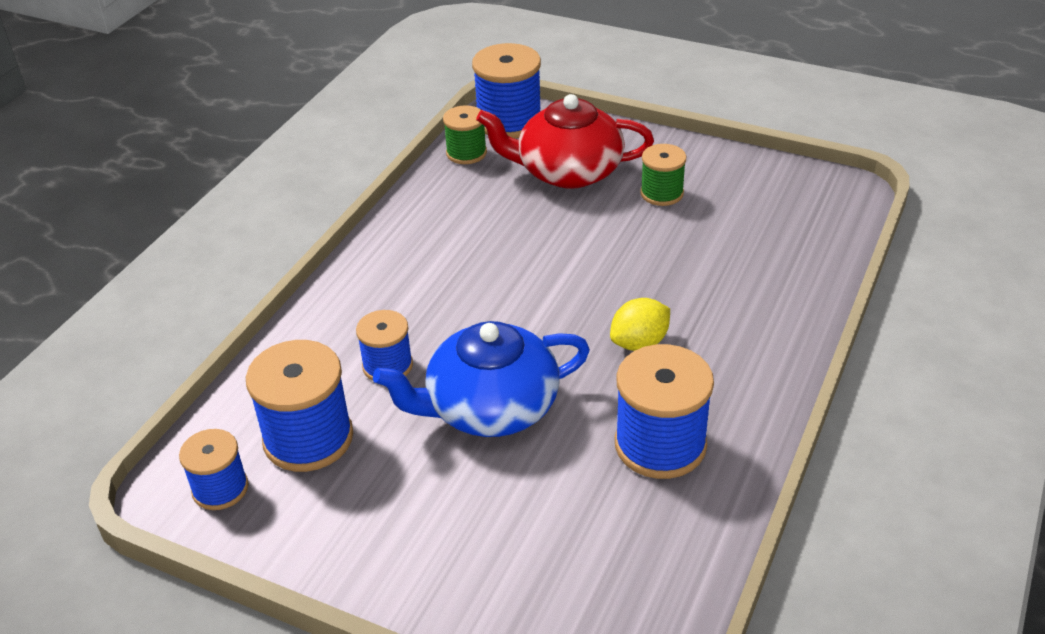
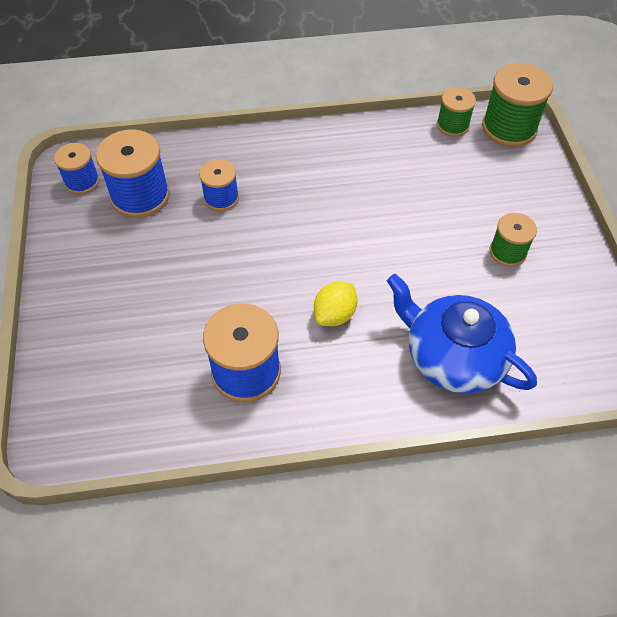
camera: 55 degrees right, 15 degrees up
(490, 407) = (219, 265): blue teapot -> blue teapot (453, 356)
(509, 121) = (509, 128): blue spool -> green spool
(568, 171) = (483, 187): red teapot -> none
(639, 343) = (335, 314): yellow lemon -> yellow lemon turned 75 degrees counterclockwise

